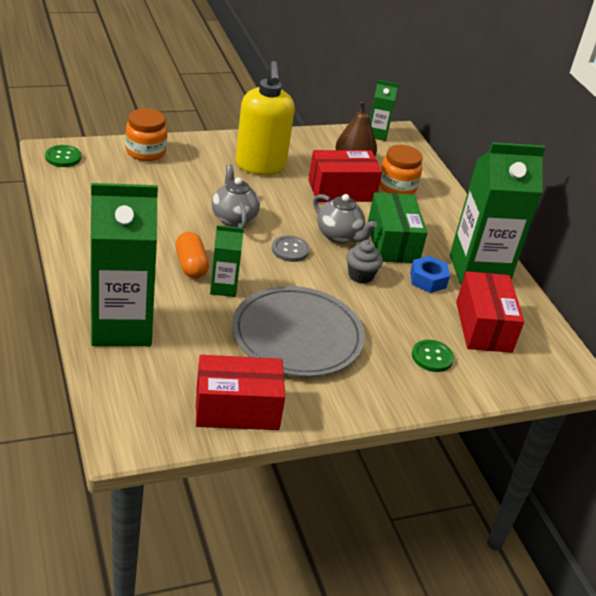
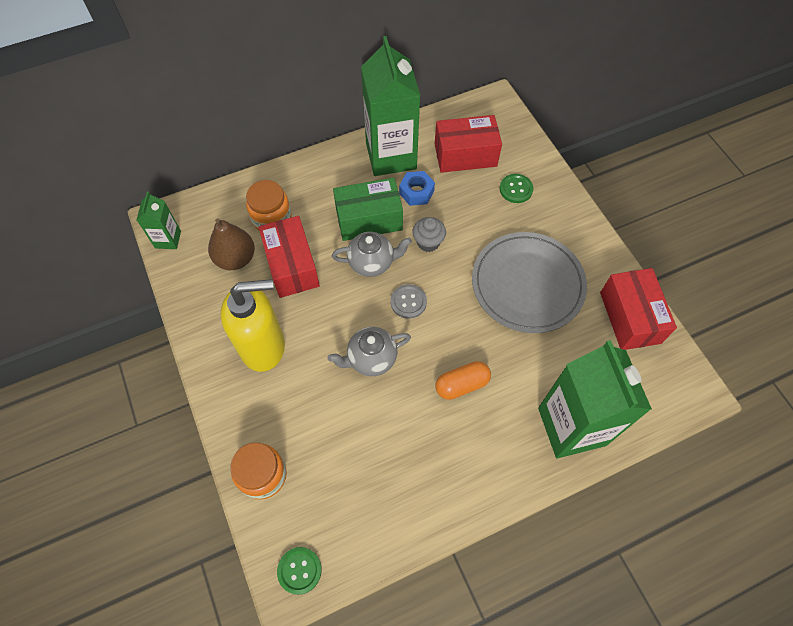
camera: 90 degrees left, 25 degrees up
(223, 287) = (485, 350): green carton -> none
(339, 236) = (372, 263): grey teapot -> grey teapot turned 45 degrees clockwise

